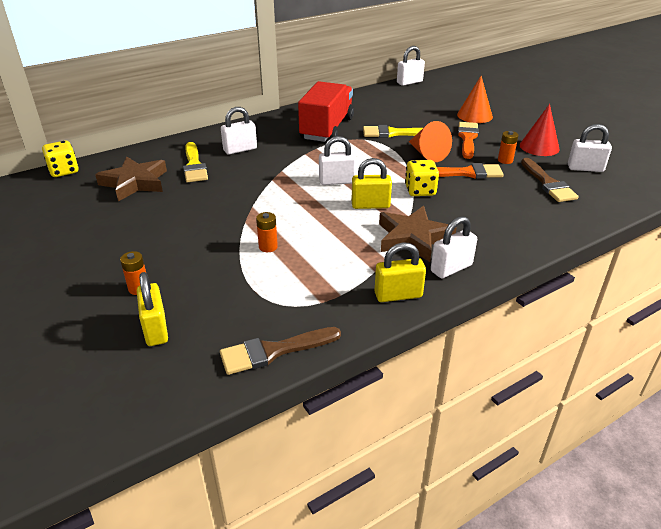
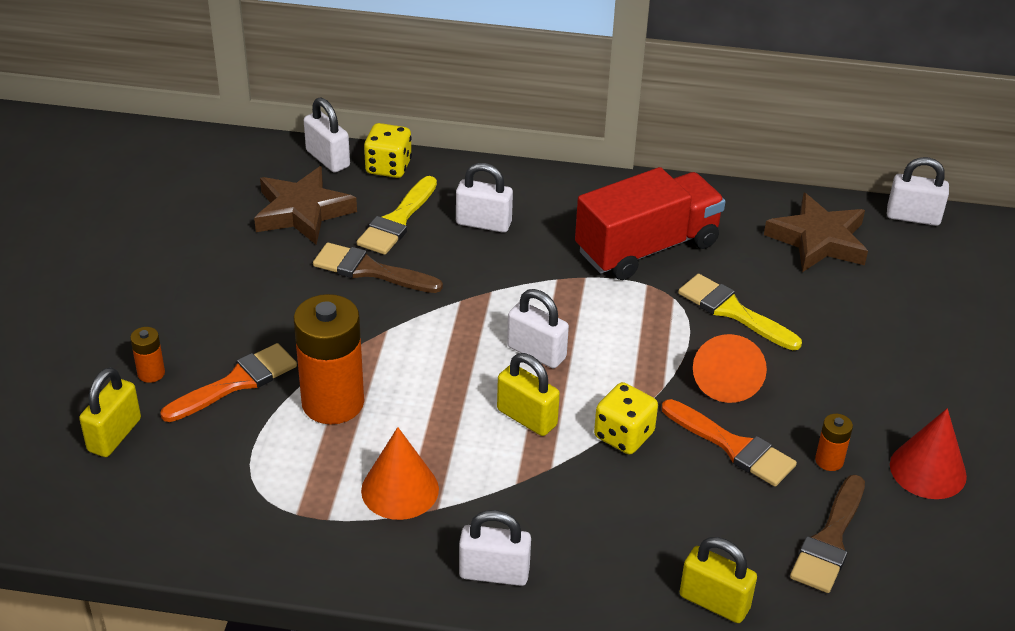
camera: 40 degrees right, 5 degrees up
(64, 171) = (249, 147): yellow dice -> yellow dice (388, 167)
(268, 247) = (333, 402): orange battery -> orange battery, size x2.26
(274, 351) = (184, 538): brown brush -> brown brush (370, 270)
(398, 295) = (386, 564): yellow padlock -> yellow padlock (714, 602)
(413, 238) = (510, 501): brown star -> brown star (818, 240)
(467, 138) = (833, 386): orange brush -> orange brush (236, 383)
(474, 115) = (918, 348): orange cone -> orange cone (400, 489)
(585, 168) = (937, 553): white padlock -> white padlock (328, 159)

